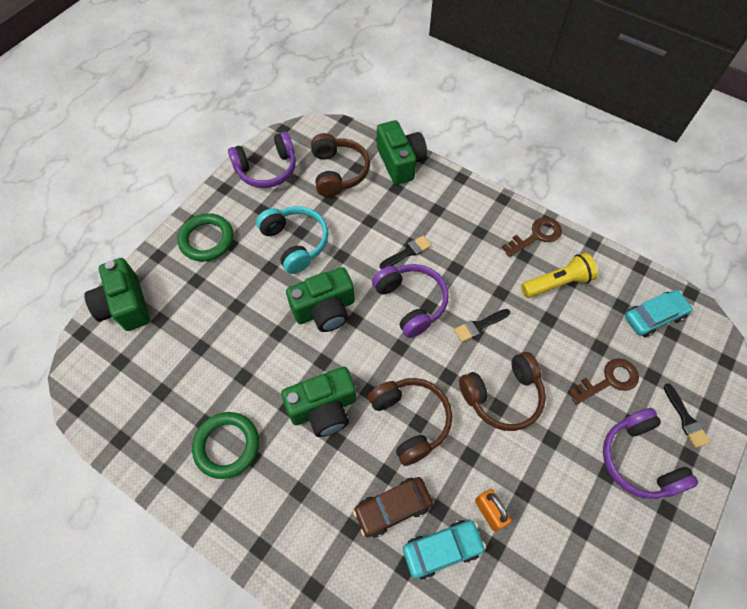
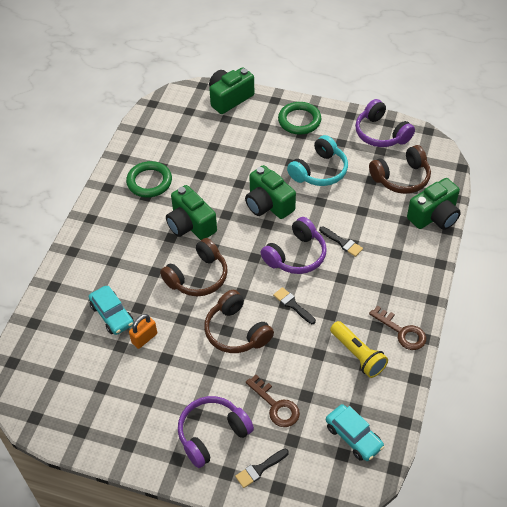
camera: 75 degrees right, 10 degrees down
(393, 508) = (132, 281): brown car -> none

